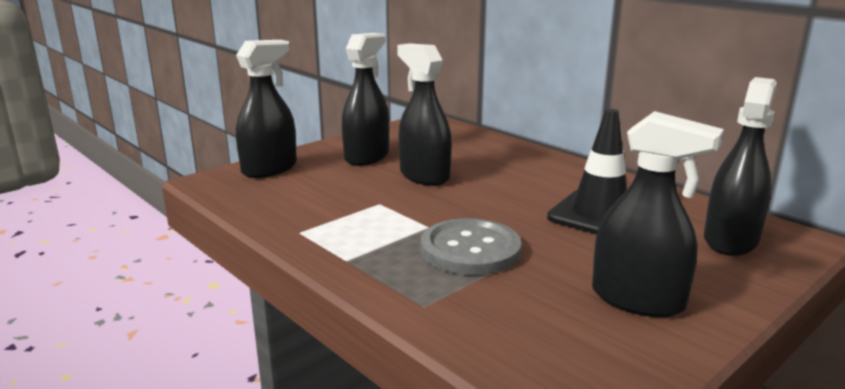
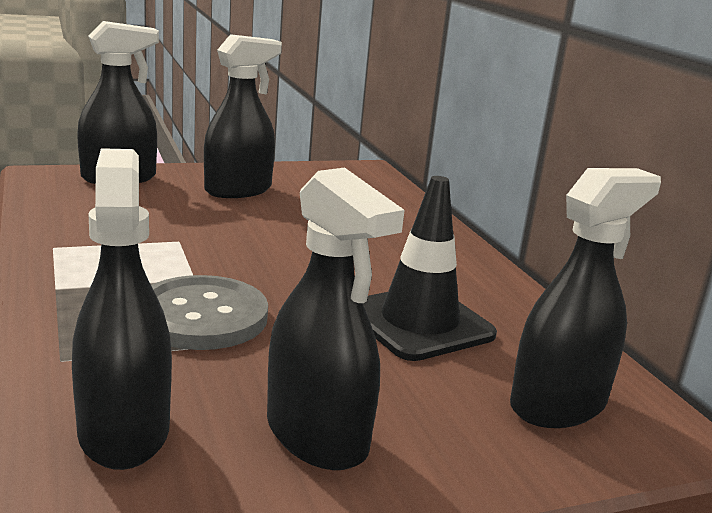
camera: 20 degrees right, 0 degrees up
(424, 176) = (271, 225): black spray bottle -> black spray bottle (124, 431)

